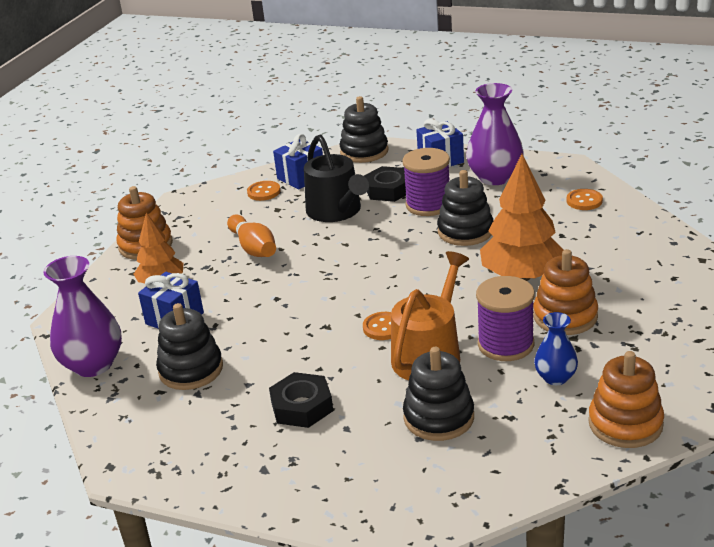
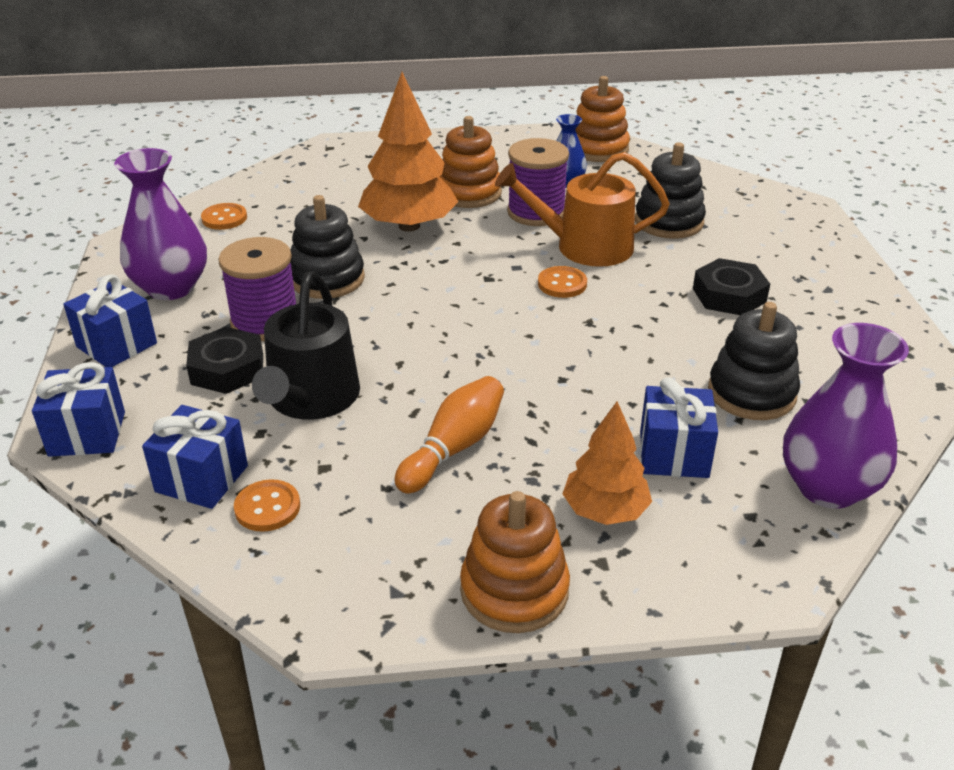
camera: 120 degrees left, 5 degrees up
(337, 211) = (310, 399): black watering can -> black watering can turned 150 degrees clockwise
(364, 151) = (87, 434): black stacking toy -> blue gift

